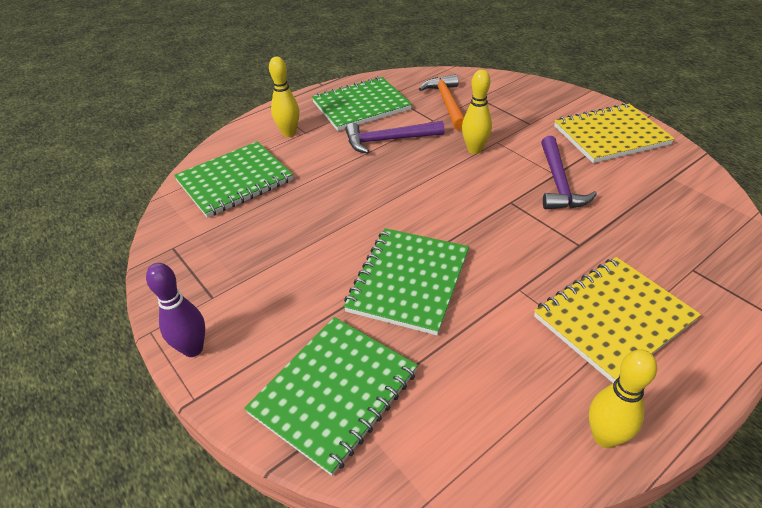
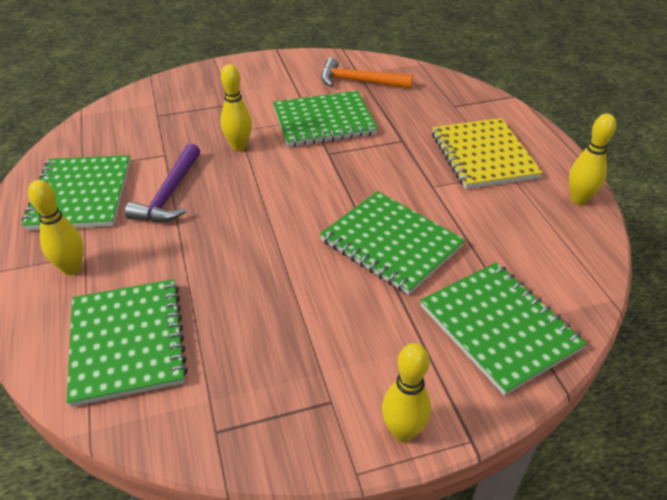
camera: 70 degrees left, 0 degrees up
(193, 349) = (402, 431): purple bowling pin -> yellow bowling pin
(447, 103) = (144, 136): orange hammer -> orange hammer (359, 81)
(558, 183) = (324, 121): purple hammer -> green notebook
(610, 135) = (285, 75): yellow notebook -> none

